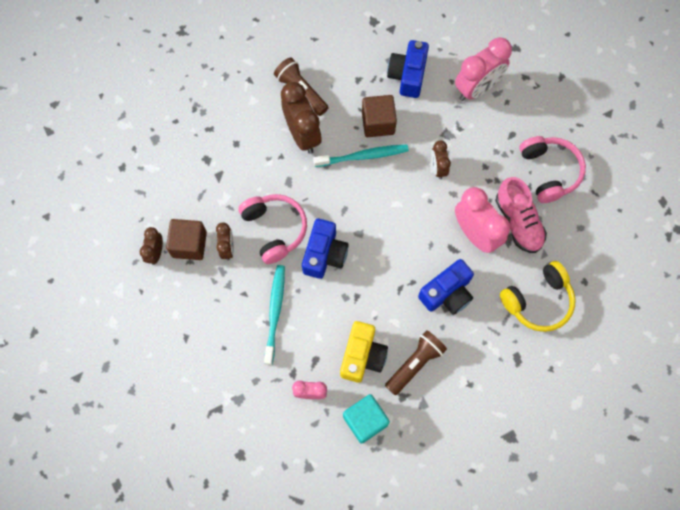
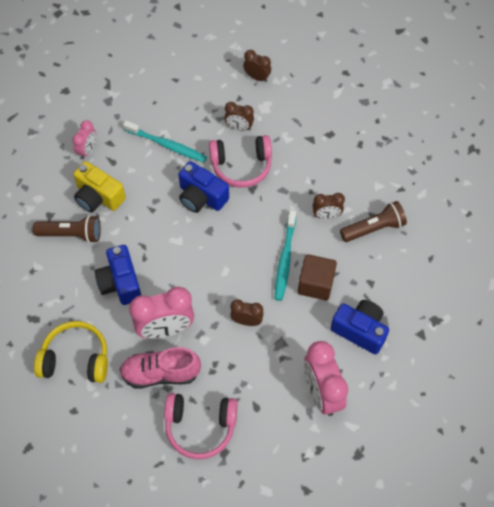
camera: 110 degrees right, 10 degrees down
(189, 244) = (254, 101): brown cube -> none
(302, 135) = (326, 215): brown clock -> brown clock, size x0.54
(365, 420) = (45, 181): turquoise cube -> none
(415, 363) = (71, 234): brown flashlight -> brown flashlight turned 60 degrees counterclockwise
(538, 301) = (76, 359): yellow headphones -> yellow headphones turned 105 degrees clockwise

